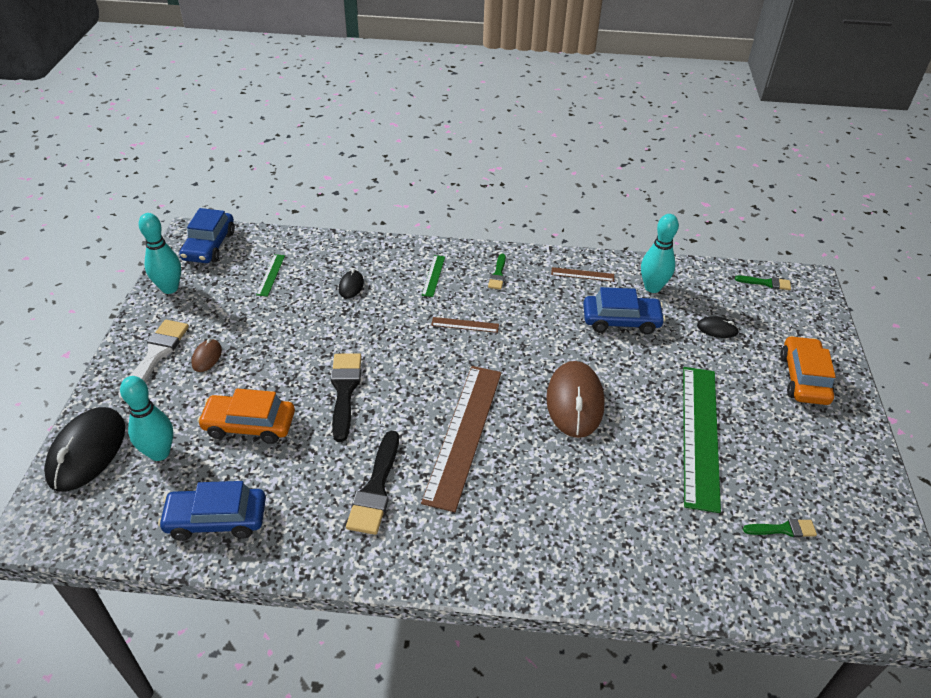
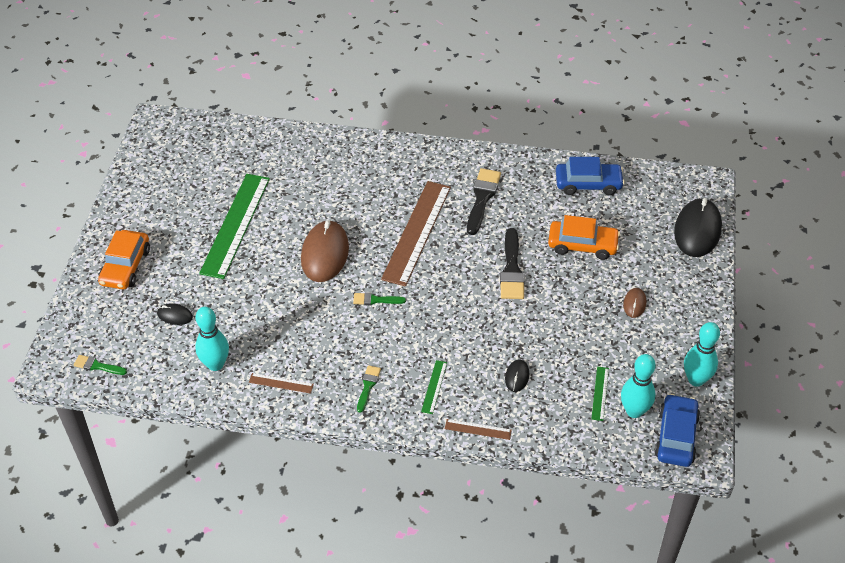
camera: 175 degrees left, 5 degrees up
(155, 355) = (679, 307): white brush -> none
(159, 453) = (643, 227): turquoise bowling pin -> turquoise bowling pin (634, 411)
(465, 325) = (407, 328): brown ruler -> brown ruler (478, 429)
(621, 321) = (260, 327): blue car -> none
(783, 529) = (208, 164): green brush -> green brush (375, 300)

